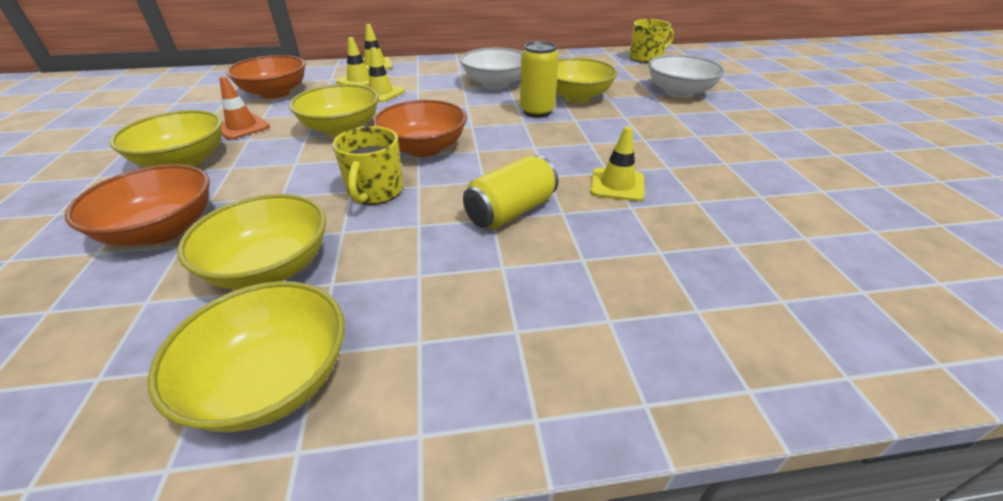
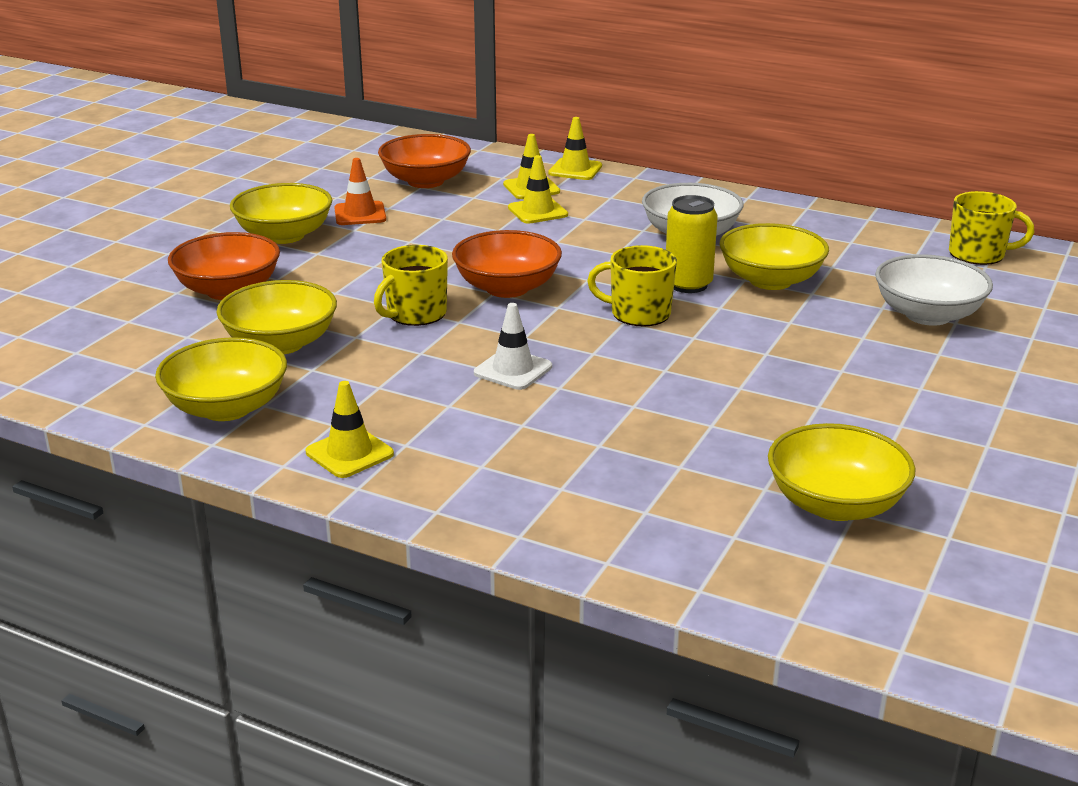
camera: 35 degrees right, 10 degrees down
(341, 129) = (450, 243): yellow bowl -> yellow bowl (835, 504)
(511, 211) = (513, 370): yellow can -> white traffic cone
(535, 138) = (639, 313): none -> yellow mug
(617, 185) = (652, 384): yellow traffic cone -> yellow traffic cone (349, 453)

